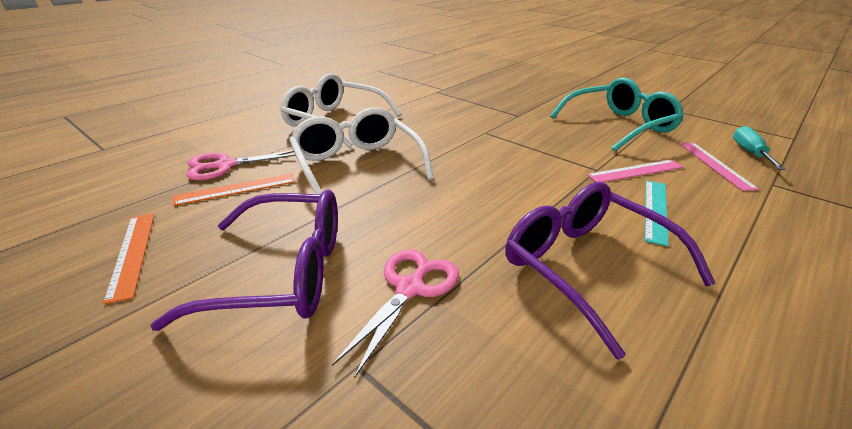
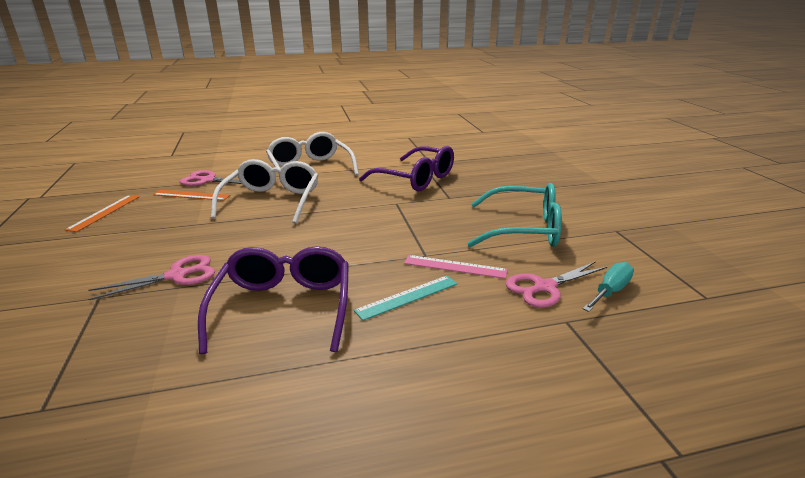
camera: 35 degrees right, 5 degrees down
(283, 273) = (141, 245): purple glasses -> purple glasses (416, 179)
(715, 165) = (544, 287): pink ruler -> pink scissors

